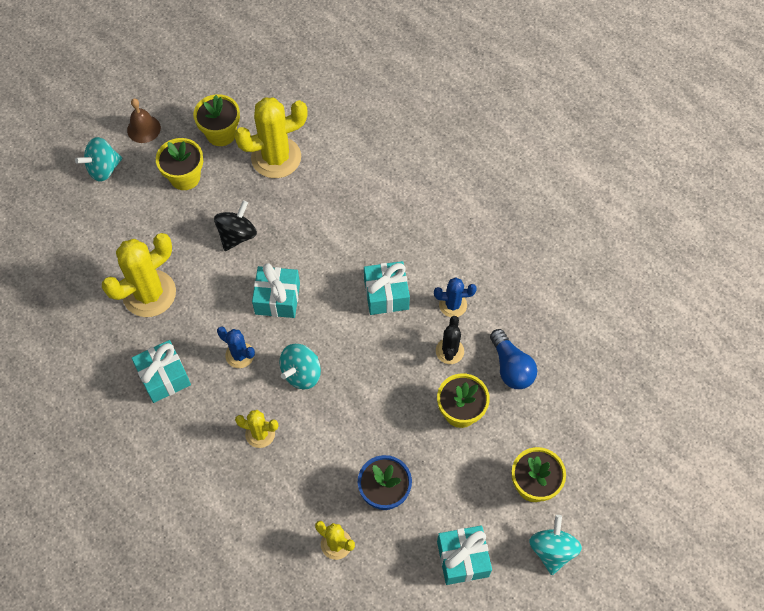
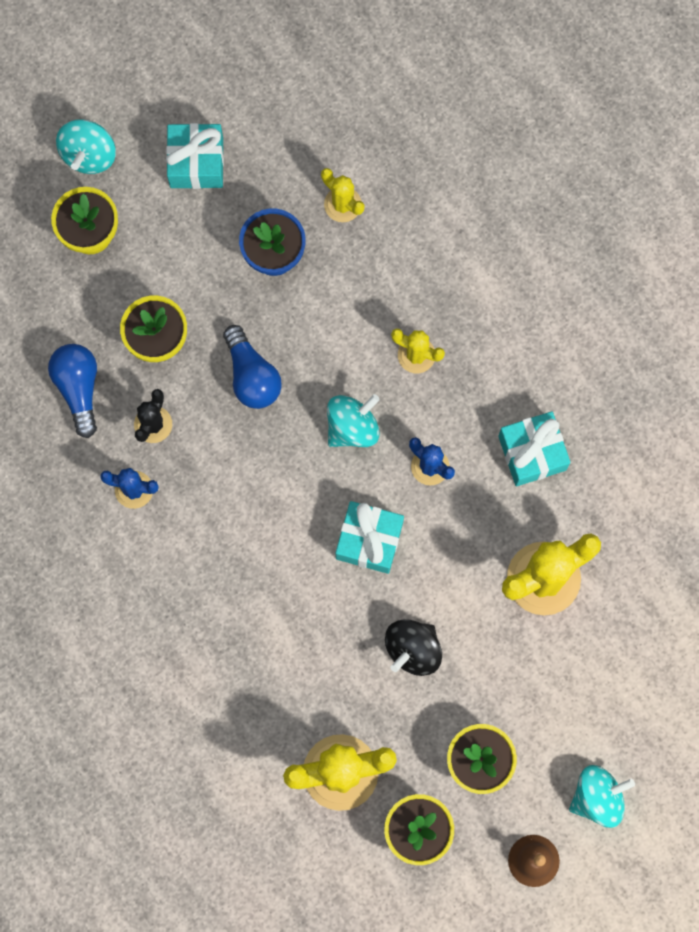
camera: 170 degrees left, 15 degrees up
(383, 398) = (251, 375): none -> blue light bulb
(386, 294) = (220, 521): turquoise gift -> none

